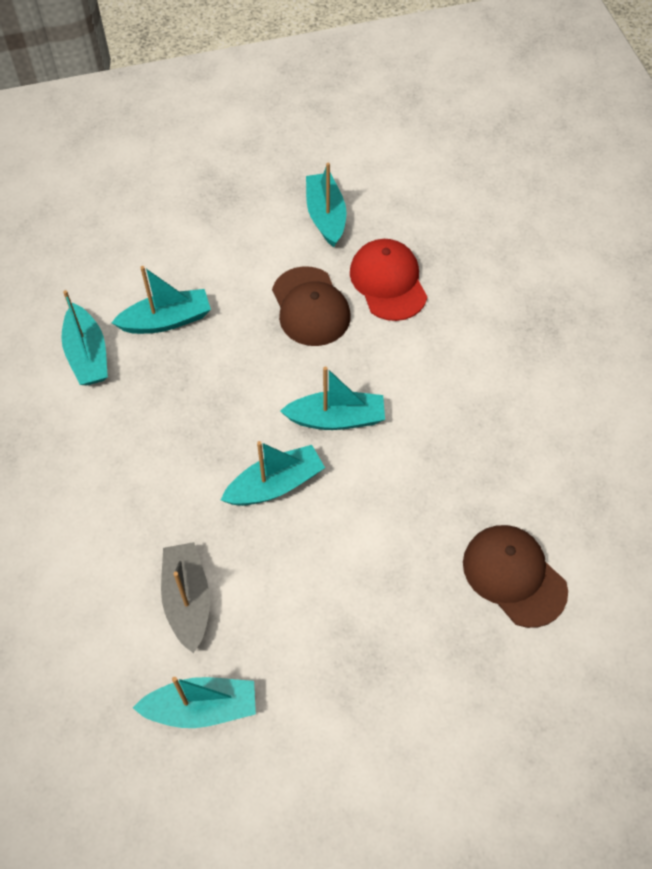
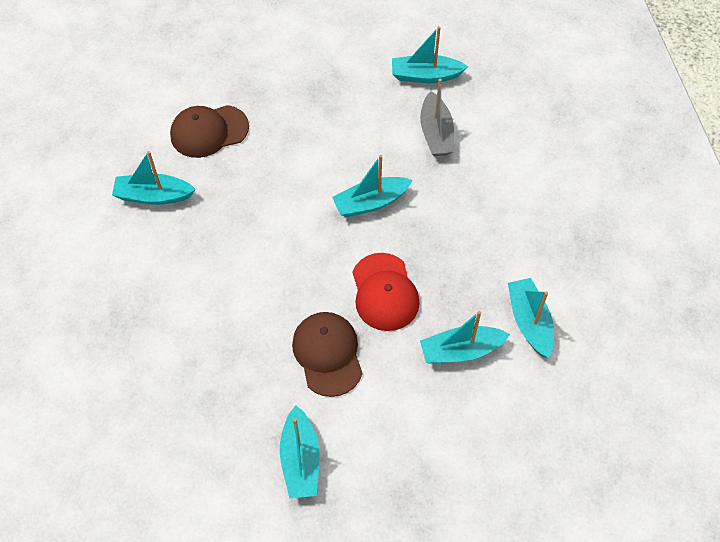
camera: 175 degrees left, 0 degrees up
(336, 418) = (317, 249): turquoise boat -> turquoise boat (154, 196)
(388, 282) = (251, 375): red cap -> red cap (384, 292)
(514, 576) = (209, 131): brown cap -> brown cap turned 105 degrees clockwise

